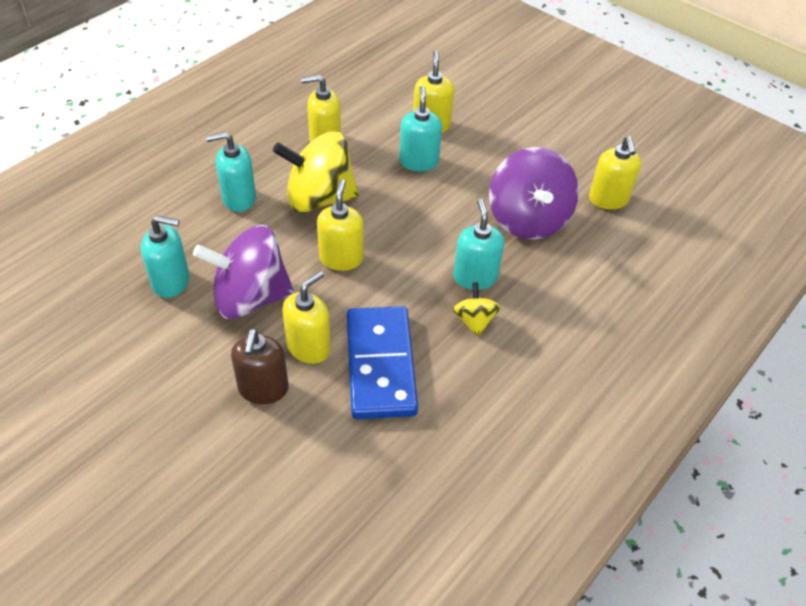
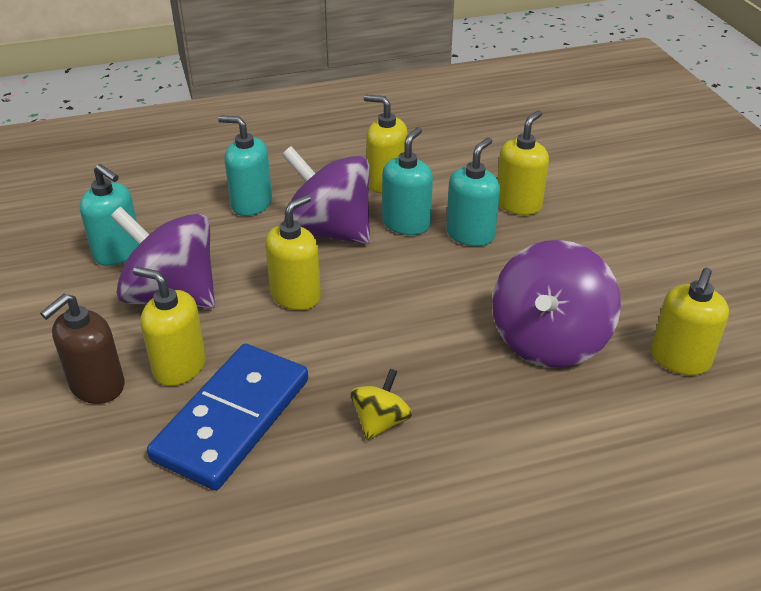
camera: 35 degrees right, 10 degrees down
(309, 347) = (179, 367): yellow soap dispenser -> yellow soap dispenser turned 135 degrees counterclockwise
(319, 198) = (329, 231): yellow spinning top -> purple spinning top
(475, 277) = (425, 375): turquoise soap dispenser -> turquoise soap dispenser (406, 224)

